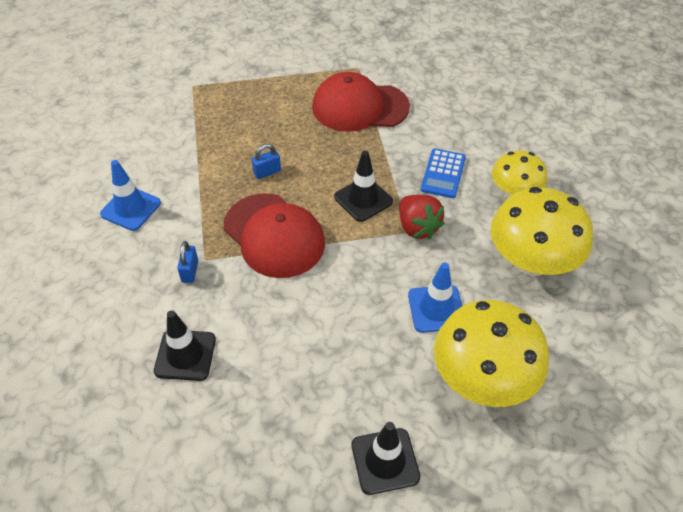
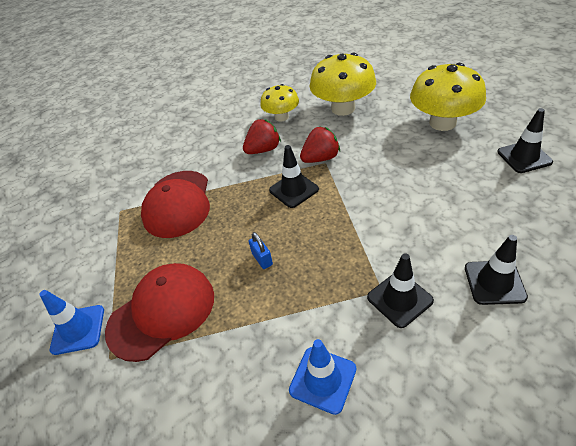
camera: 85 degrees left, 5 degrees down
(190, 271) = (399, 299): blue padlock -> black traffic cone
(274, 235) = (342, 241): red cap -> red cap (162, 312)
(436, 309) = (394, 144): blue traffic cone -> blue traffic cone (78, 329)
(443, 174) = (263, 150): blue calculator -> red strawberry

